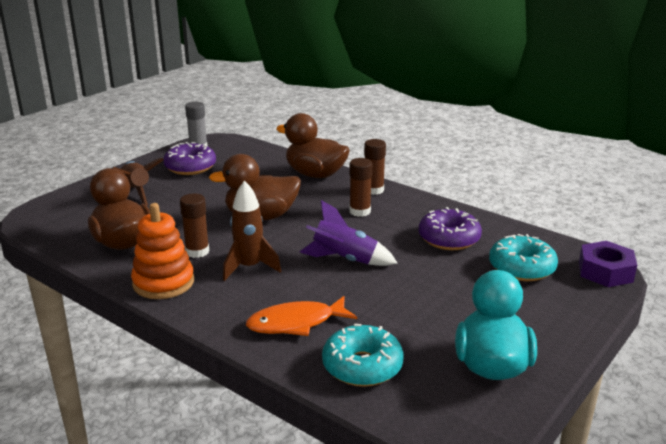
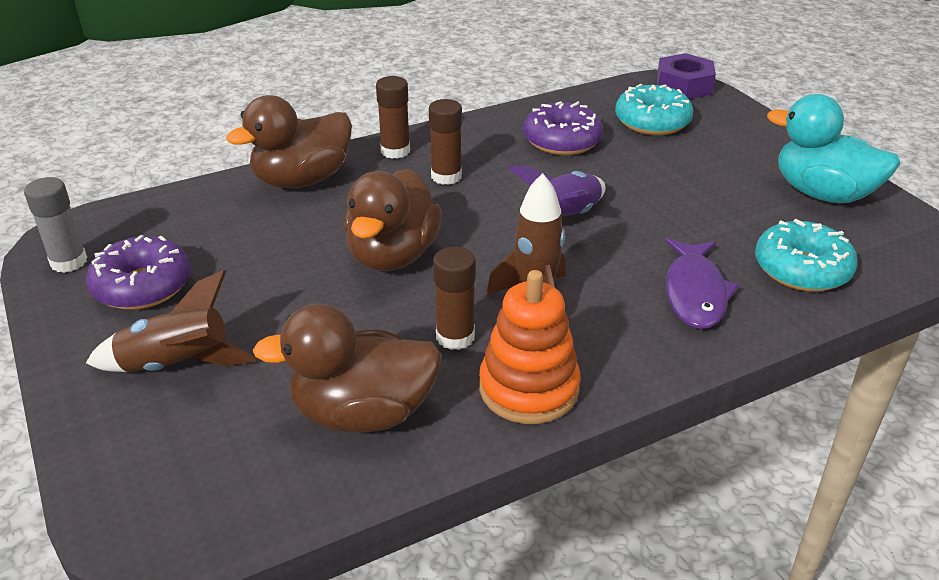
camera: 65 degrees left, 10 degrees up
(296, 323) = (695, 293): orange fish -> purple fish

